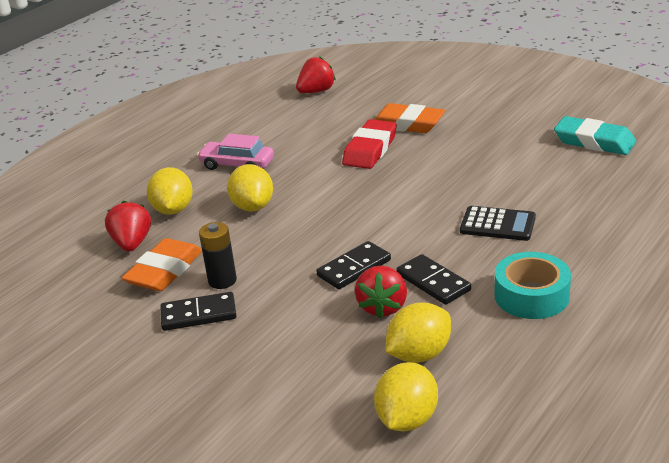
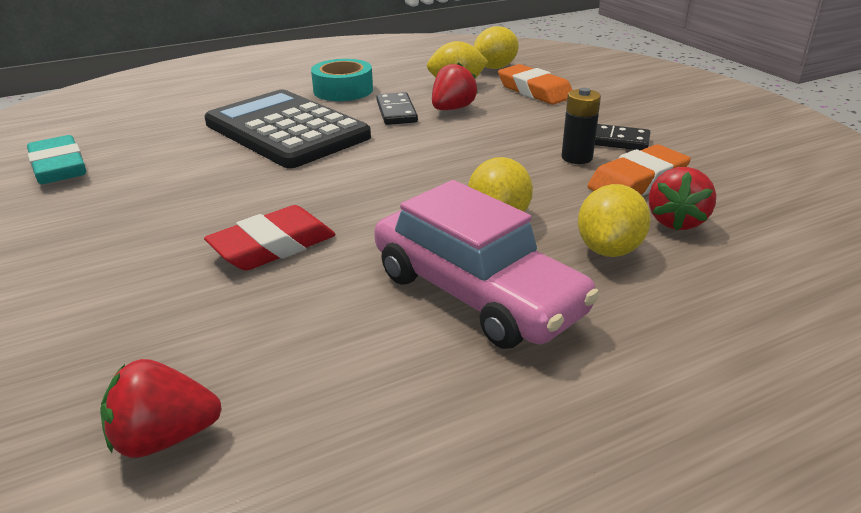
camera: 155 degrees left, 0 degrees up
(237, 165) = (476, 293): pink car -> pink car, size x1.74
(354, 268) = (446, 135): black domino -> none
(407, 124) = (166, 270): orange eraser -> orange eraser (534, 91)
(497, 224) = (287, 130): black calculator -> black calculator, size x2.15

